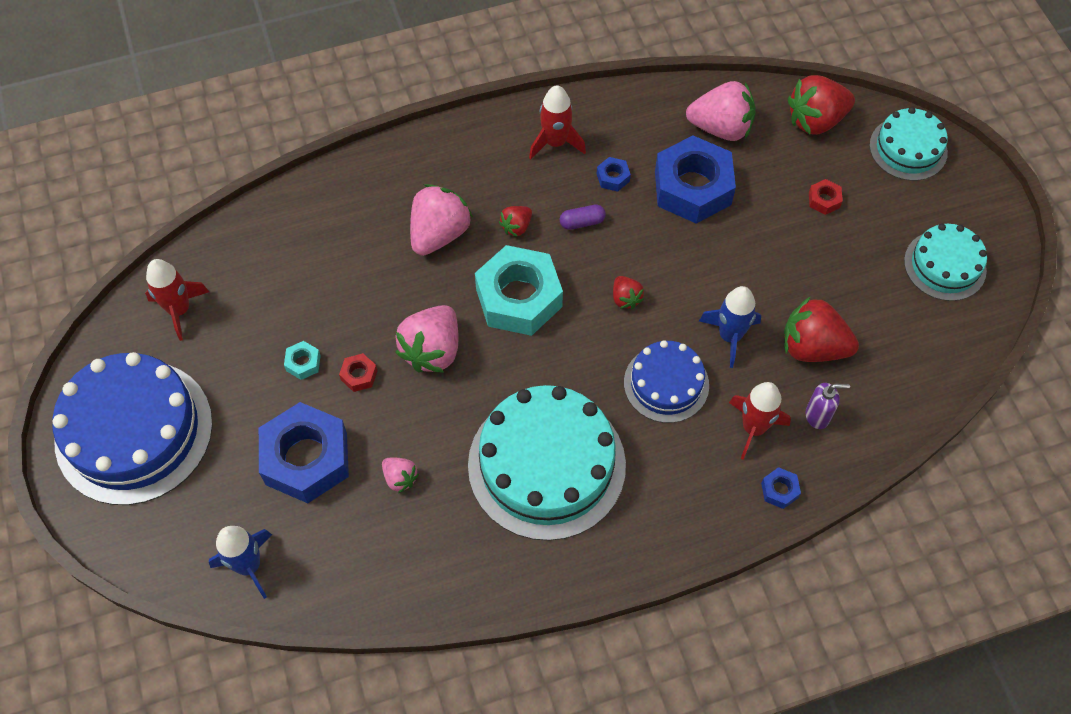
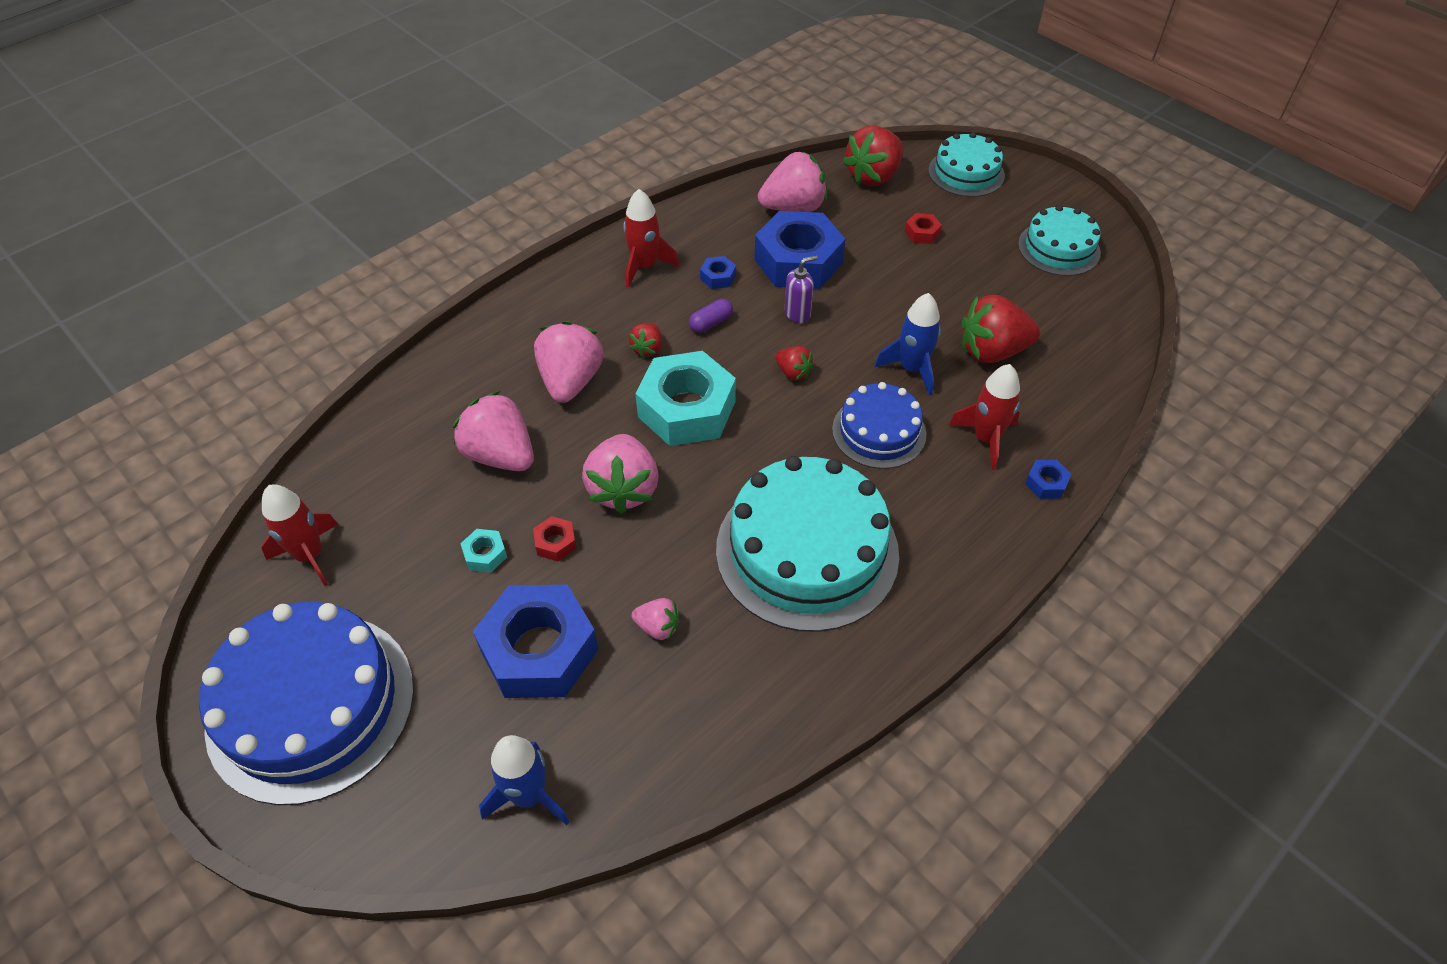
camera: 25 degrees left, 10 degrees down
(353, 280) = (500, 455): none -> pink strawberry
(817, 416) = (1036, 406): purple soap dispenser -> purple soap dispenser (797, 314)

